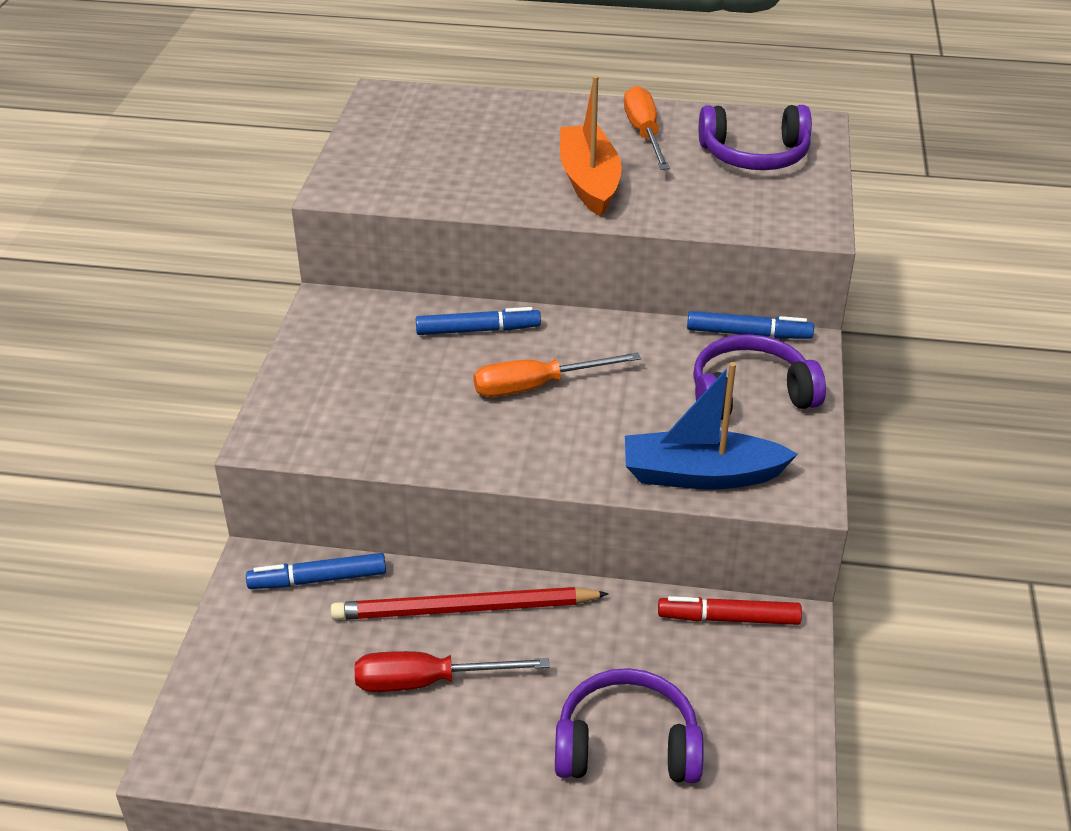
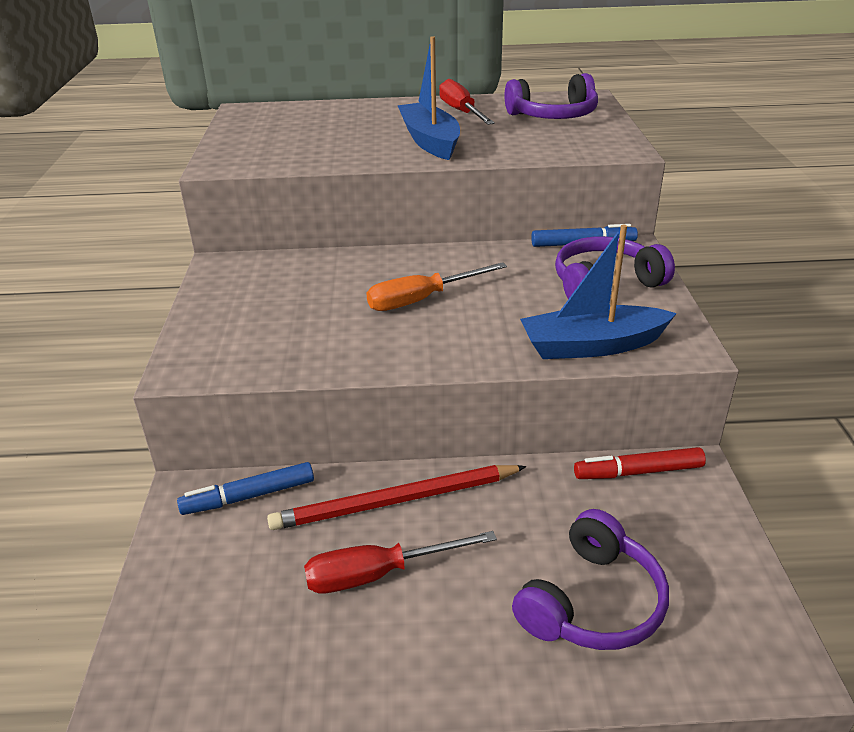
camera: 10 degrees left, 5 degrees down
(478, 330) = (357, 267): blue marker -> none
(589, 181) = (430, 141): orange boat -> blue boat
(627, 745) = (592, 602): purple headphones -> purple headphones turned 135 degrees clockwise
(644, 134) = (461, 112): orange screwdriver -> red screwdriver

